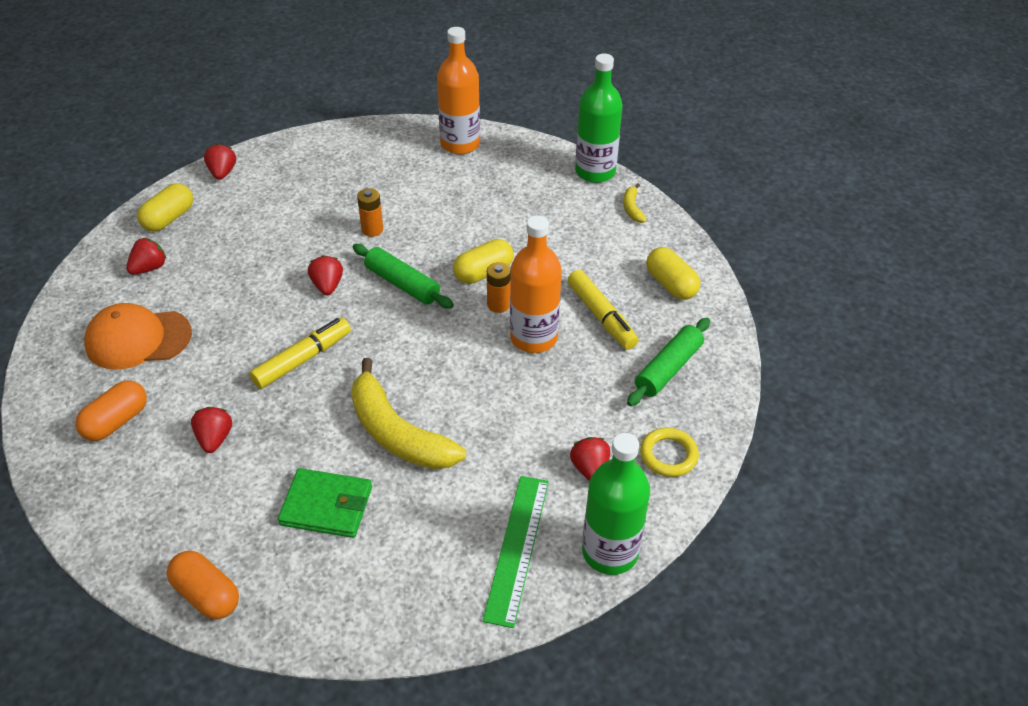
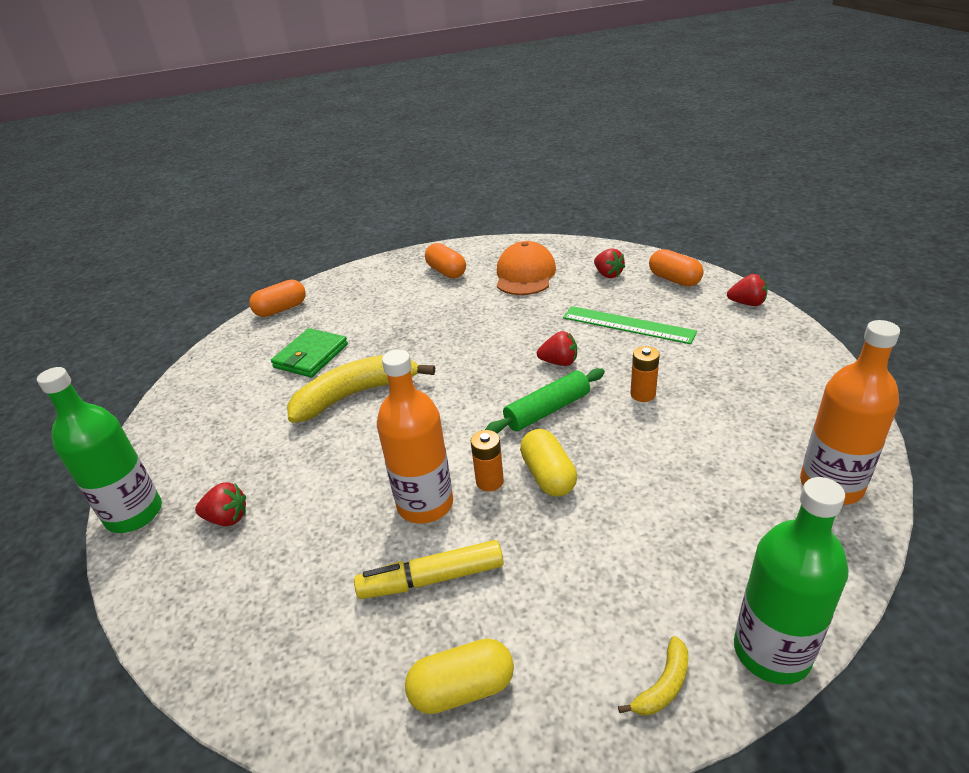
camera: 110 degrees right, 10 degrees down
(169, 218) = (674, 280): yellow capsule -> orange capsule
(215, 439) = (407, 309): red strawberry -> none
(302, 359) = (468, 347): yellow marker -> none
(517, 548) = (191, 452): green ruler -> green ruler (628, 325)
(632, 208) = (663, 685): yellow banana -> yellow banana turned 120 degrees clockwise
(668, 369) = (309, 632): green rolling pin -> none
(668, 455) = (193, 593): yellow ring -> none

